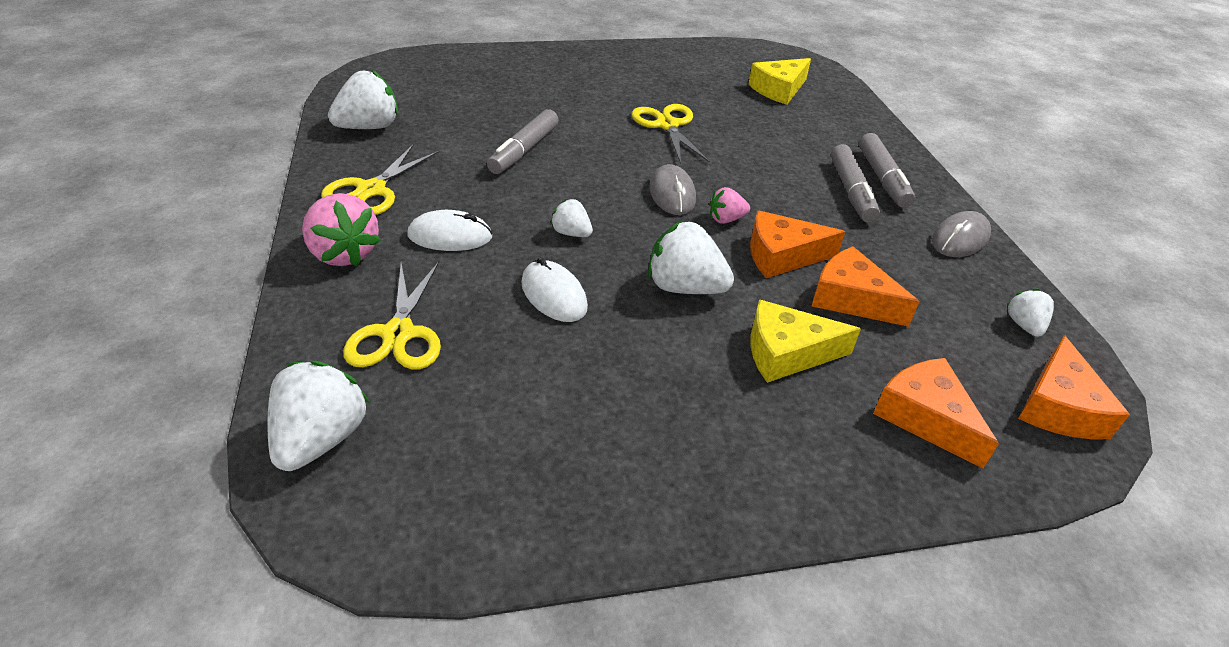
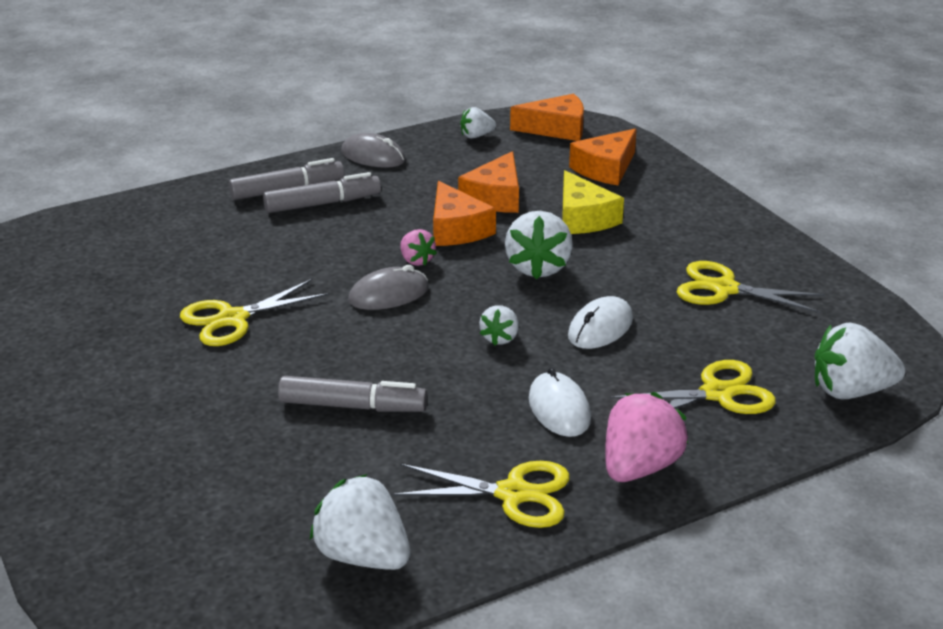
camera: 105 degrees left, 10 degrees down
(578, 416) = (724, 289): none -> yellow scissors
(779, 90) = (96, 257): yellow cheese -> none

